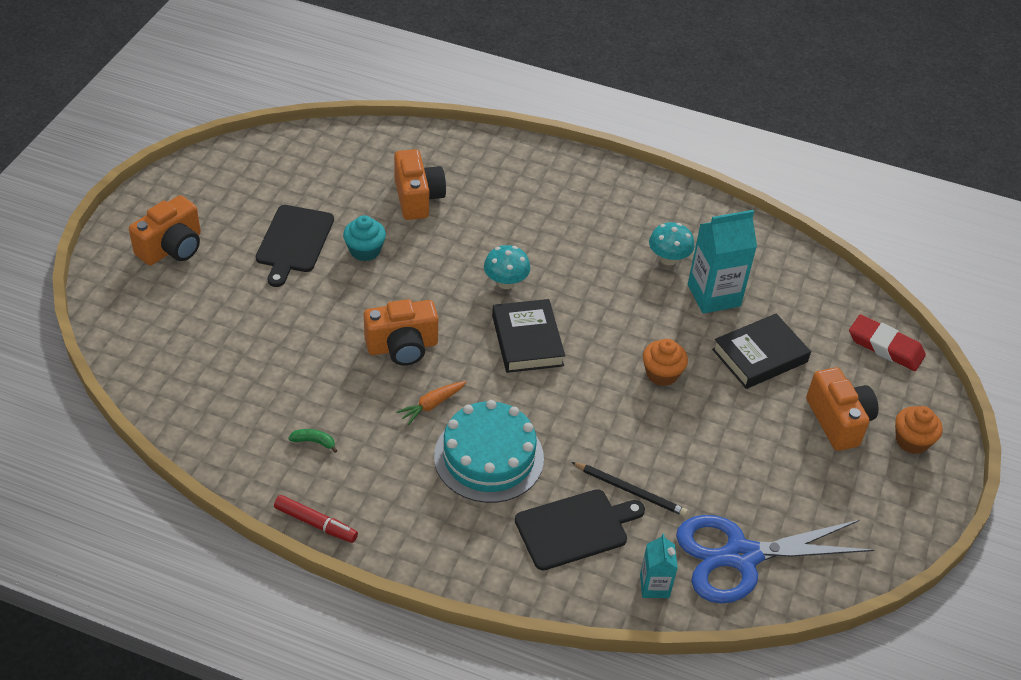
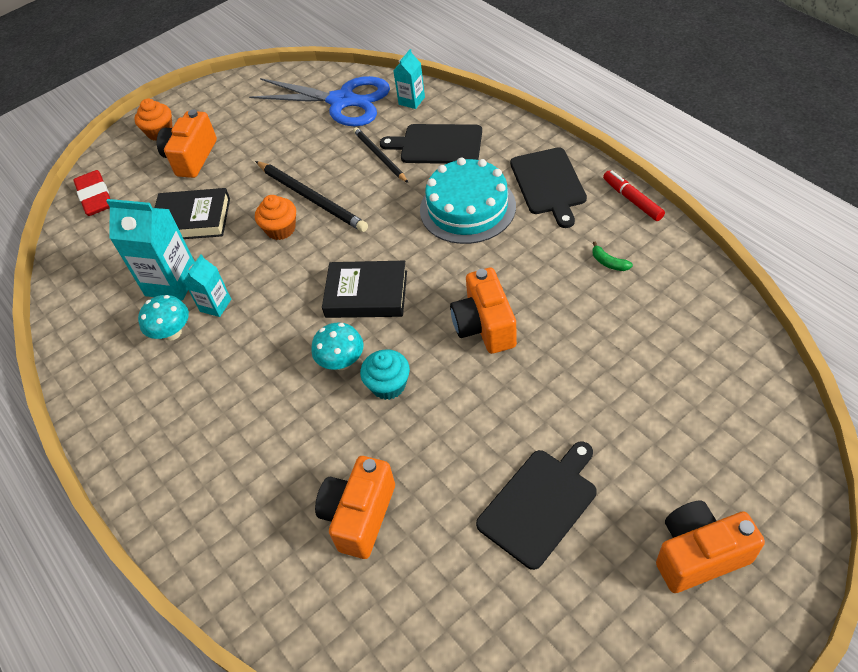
camera: 140 degrees left, 5 degrees up
(365, 250) = (463, 458): turquoise cupcake -> turquoise cupcake (388, 385)
(402, 347) = (484, 326): orange camera -> orange camera turned 120 degrees counterclockwise
(417, 515) = (549, 184): none -> black cutting board
(432, 405) = (488, 263): orange carrot -> none
(527, 340) = (366, 294): black book -> black book turned 75 degrees clockwise
(654, 290) = (215, 305): none -> turquoise carton
(661, 416) = (312, 198): none -> black pencil

